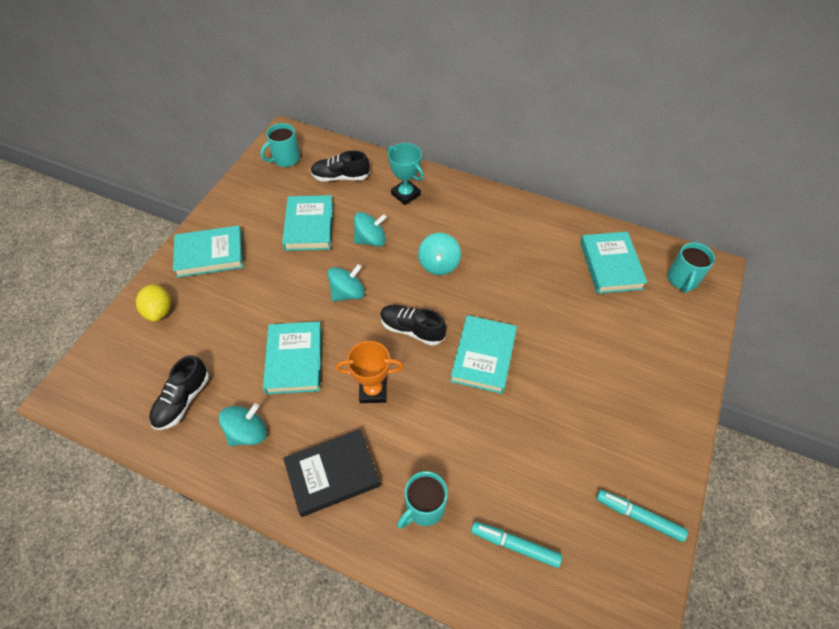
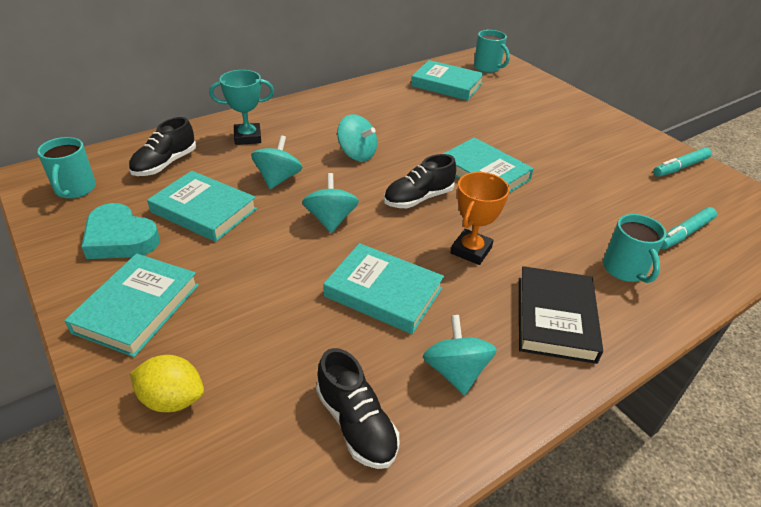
camera: 60 degrees left, 15 degrees down
(258, 208) = (120, 238): none -> turquoise heart

